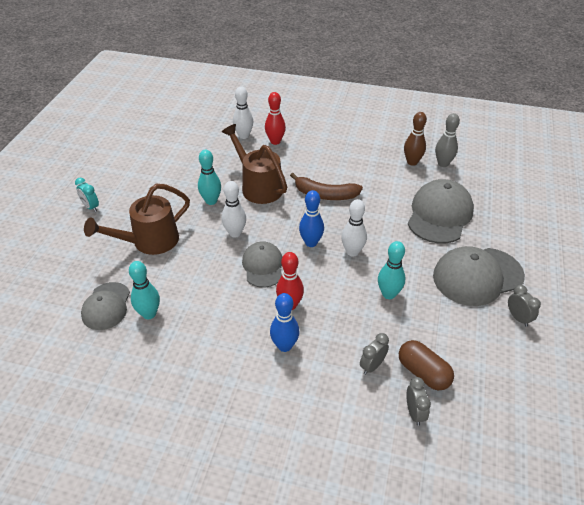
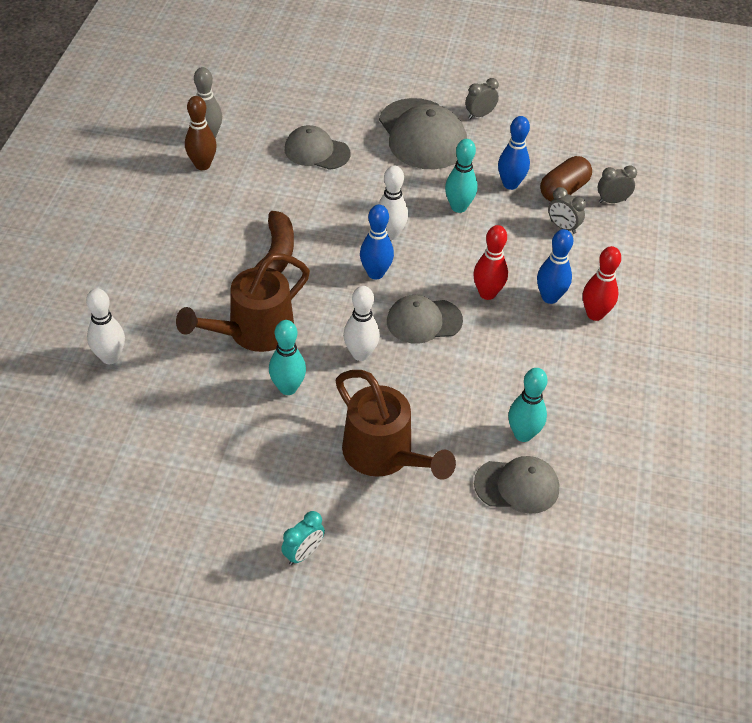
camera: 95 degrees left, 5 degrees up
(275, 141) = (133, 315): red bowling pin -> red bowling pin (595, 314)
(424, 332) = (510, 184): none -> blue bowling pin
(439, 215) = (316, 151): grey cap -> grey cap, size x0.62

